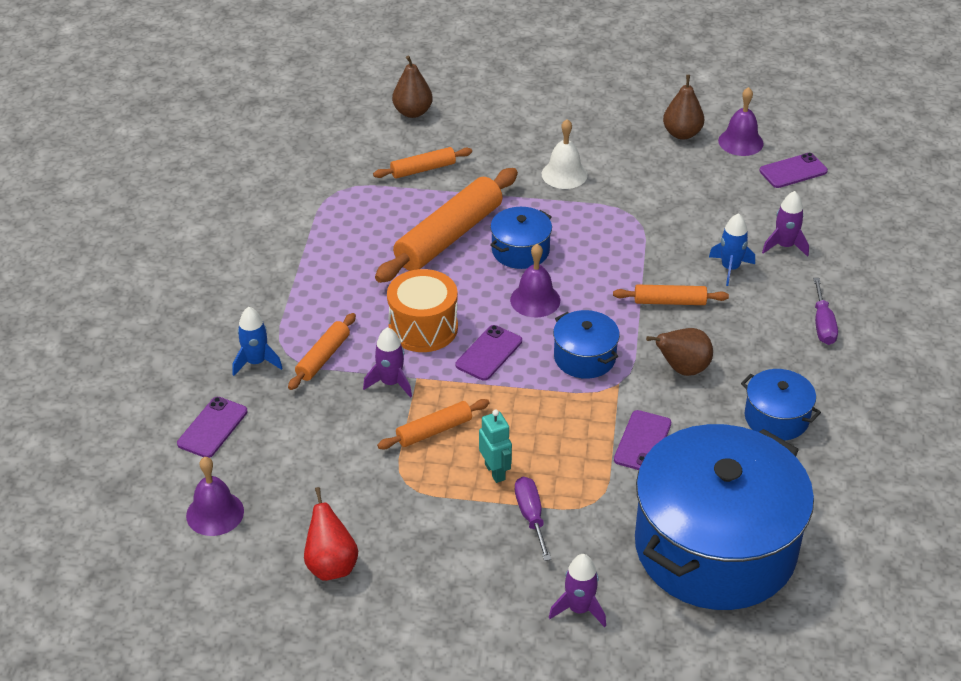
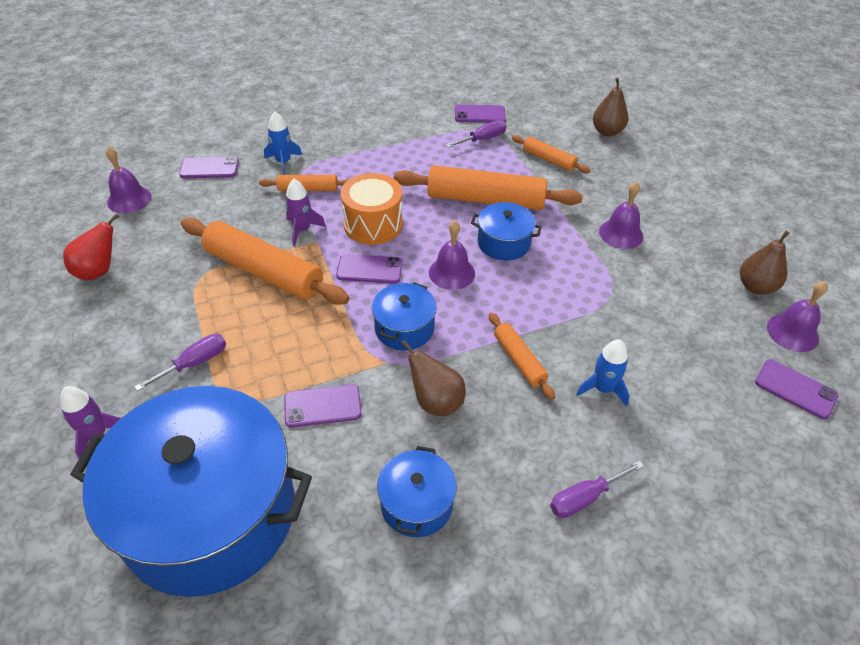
camera: 60 degrees right, 5 degrees up
(303, 183) = (479, 114): none -> purple phone
(350, 198) = (483, 139): none -> purple screwdriver
(434, 431) = (264, 271): orange rolling pin -> orange rolling pin, size x1.94
(495, 472) = (236, 322): turquoise robot -> none
(564, 174) = (621, 233): white bell -> purple bell
(784, 246) = (675, 422): purple rocket -> none

